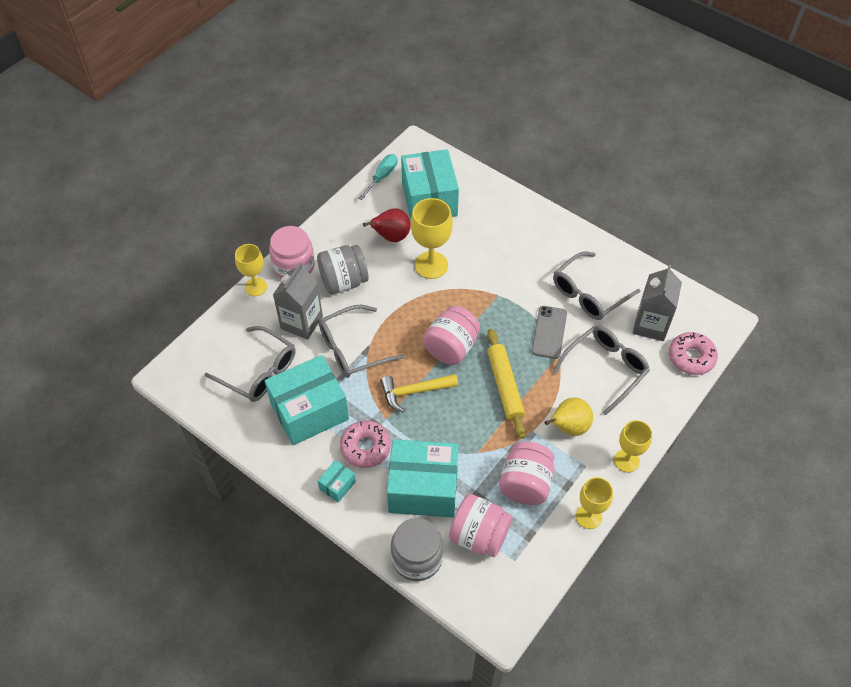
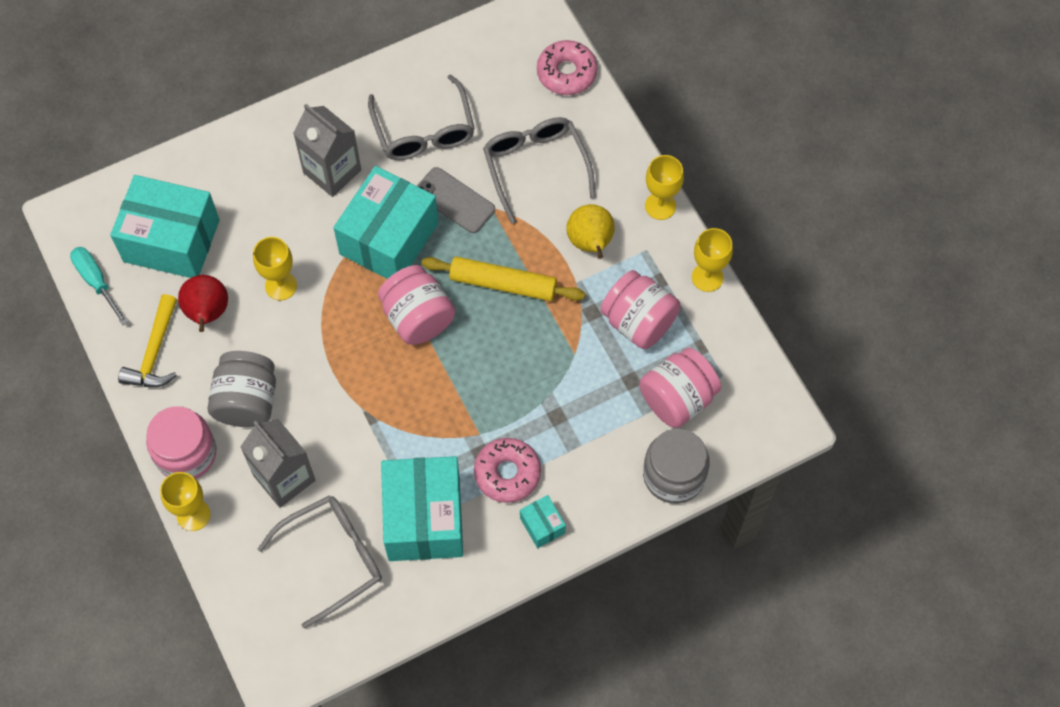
camera: 65 degrees left, 10 degrees up
(352, 349) = (358, 432): grey glasses -> none
(414, 392) = (458, 387): yellow hammer -> yellow hammer (154, 353)
(423, 489) = (592, 432): turquoise box -> turquoise box (389, 239)
(431, 265) = (281, 286): yellow goblet -> yellow goblet, size x0.66
(650, 325) = (502, 90): grey carton -> grey carton (332, 171)

